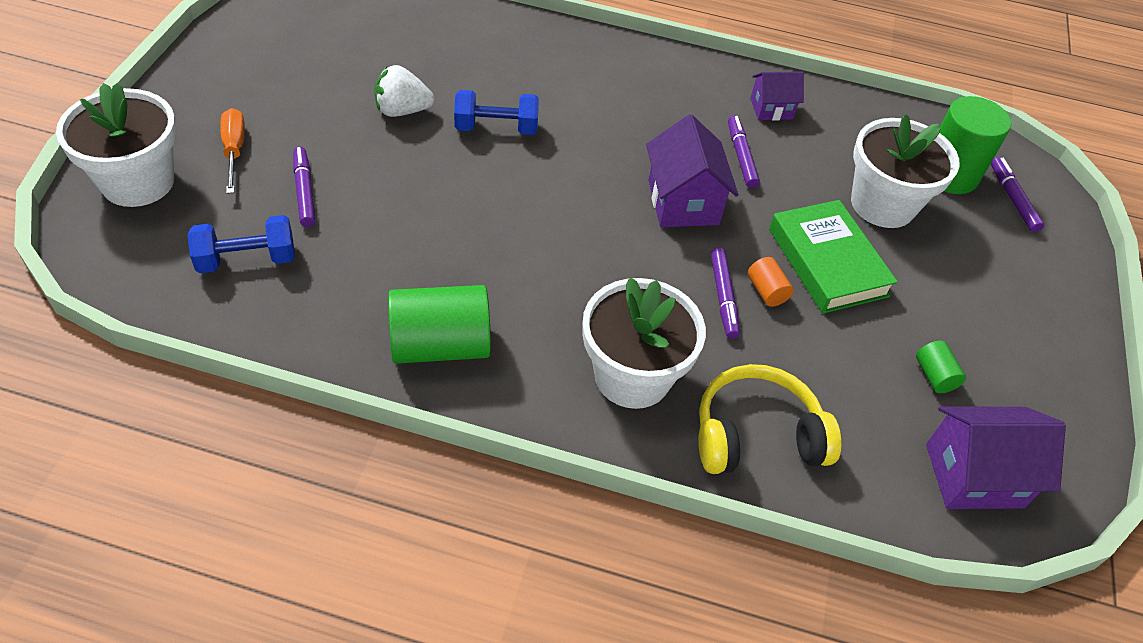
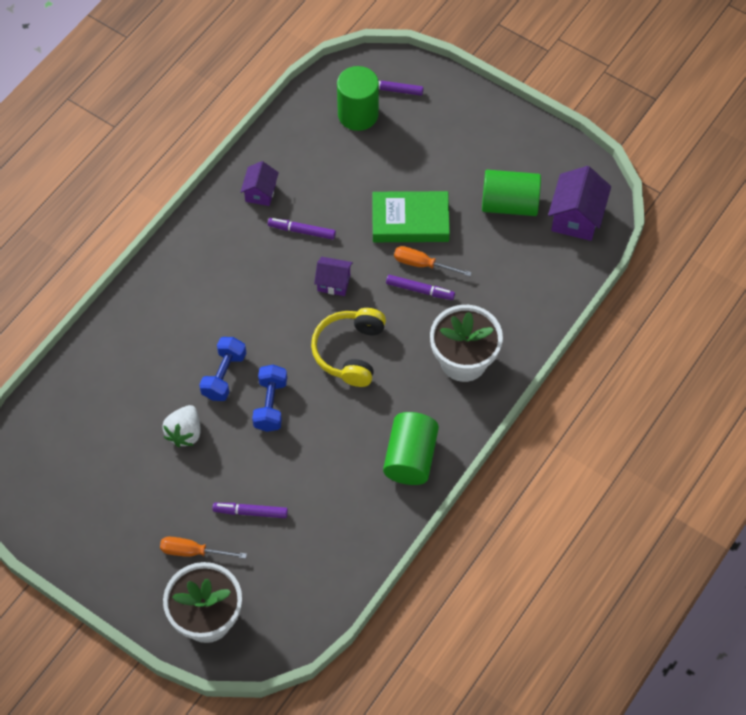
camera: 65 degrees left, 10 degrees up
(247, 260) = (305, 557): blue dumbbell -> blue dumbbell (270, 405)
(683, 202) = (333, 283): purple house -> purple house, size x0.61
(756, 435) = (521, 312): yellow headphones -> yellow headphones (349, 352)
(766, 291) = (422, 264): orange cylinder -> orange screwdriver
(882, 204) = (372, 166): white flower pot -> none
(934, 376) = (509, 204): green cylinder -> green cylinder, size x2.15

